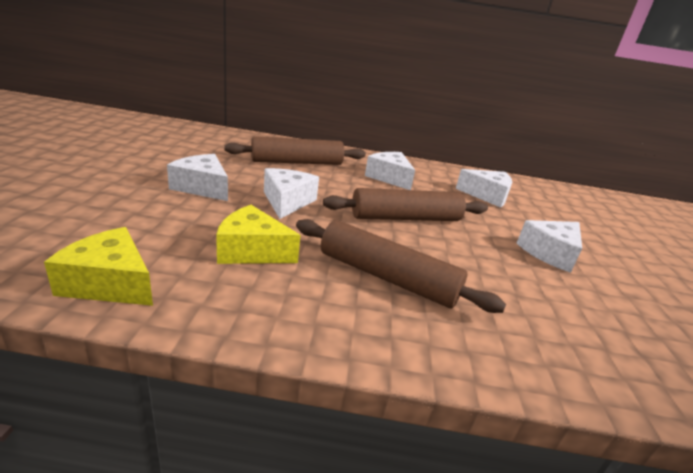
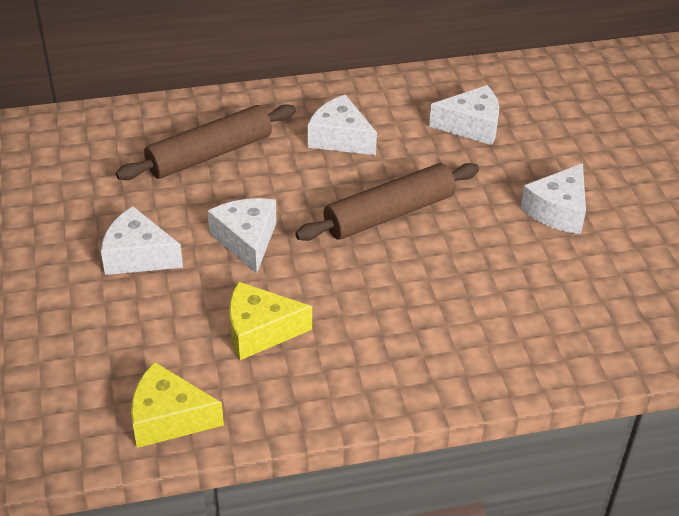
camera: 15 degrees left, 15 degrees up
(387, 277) = (403, 314): brown rolling pin -> none

